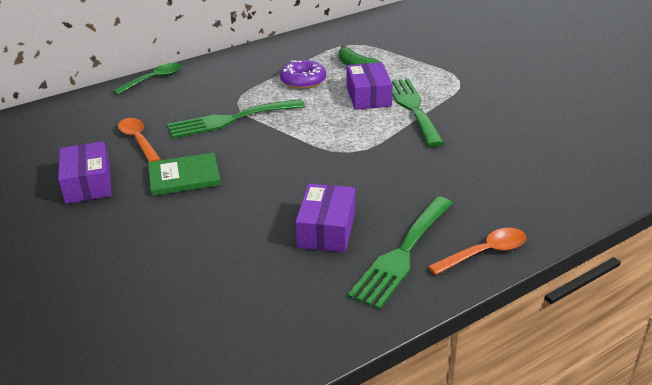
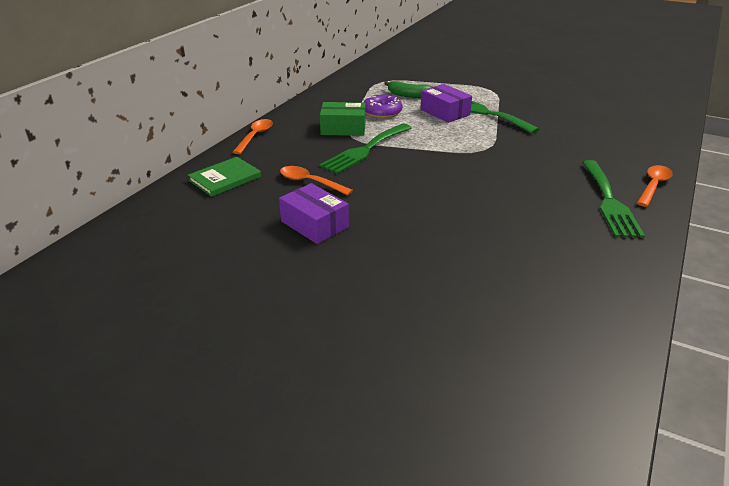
camera: 30 degrees left, 0 degrees up
(153, 79) = (255, 136): green spoon -> orange spoon
(184, 177) = (388, 197): green book -> green book (225, 179)
(241, 90) = (343, 128): none -> green box
(326, 230) = (542, 201): purple box -> none

